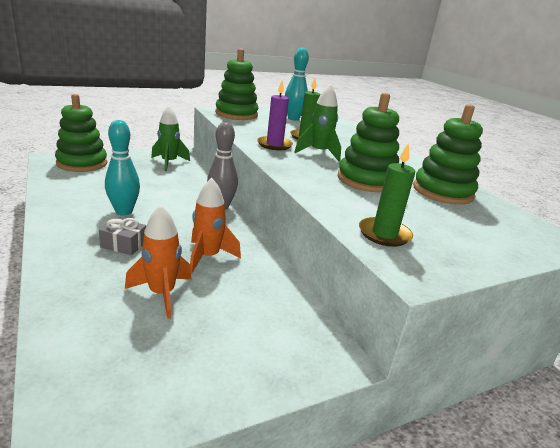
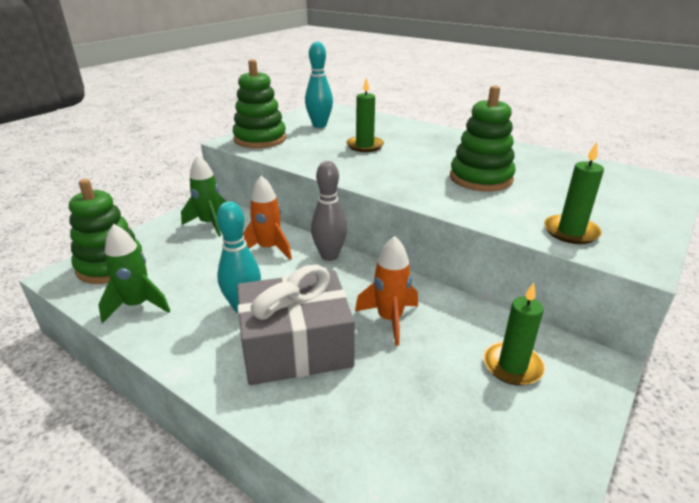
camera: 25 degrees left, 5 degrees up
(124, 244) = (296, 346): grey gift -> grey gift, size x2.36
(162, 294) = (402, 381): orange rocket -> orange rocket (269, 249)
(259, 324) = (512, 366): none -> green candle
(274, 145) = (353, 167): purple candle -> none
(319, 153) = (402, 161): green rocket -> green rocket (138, 305)
(442, 192) = (544, 166): green stacking toy -> none

